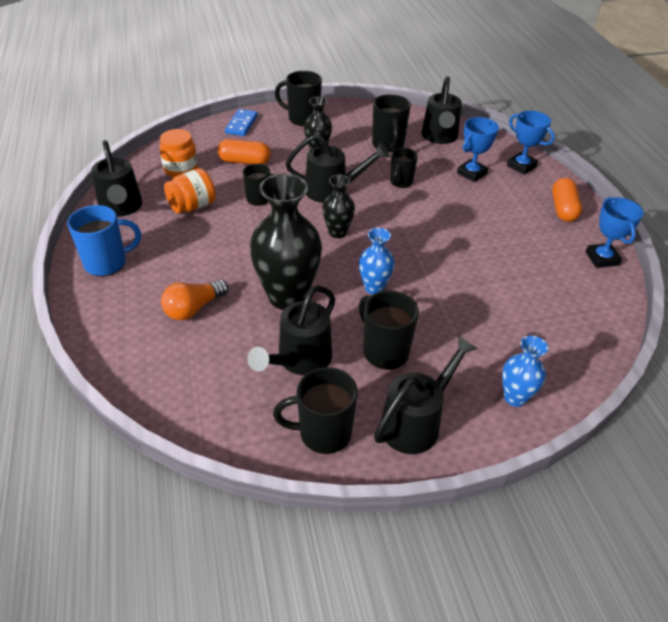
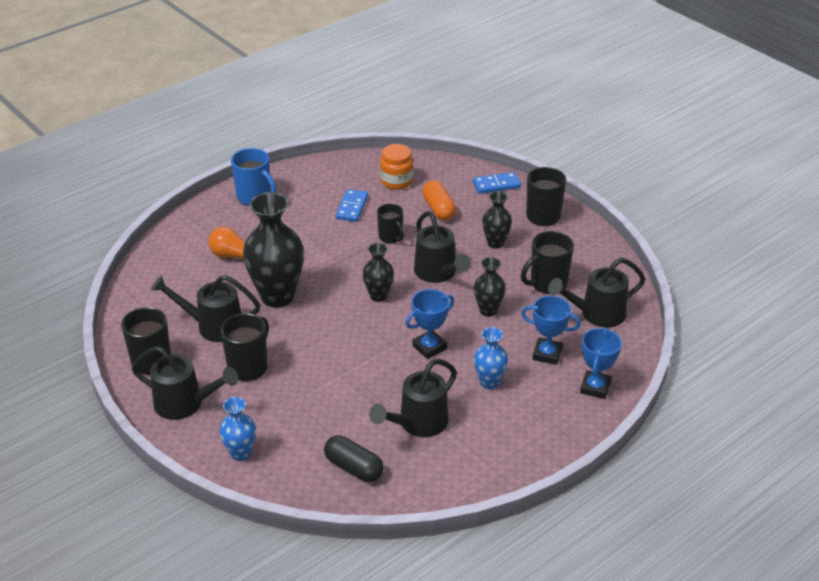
camera: 65 degrees right, 5 degrees down
(121, 208) = (322, 175): black watering can -> black watering can (418, 424)
(192, 206) = (352, 207): orange jar -> blue domino
(374, 288) = (320, 339): blue vase -> blue vase (489, 382)
(401, 182) = (488, 310): black mug -> black vase
(563, 209) = (538, 435): orange capsule -> none
(565, 322) = (354, 468): none -> black capsule
(602, 258) = (471, 479): blue trophy -> blue trophy (429, 347)

